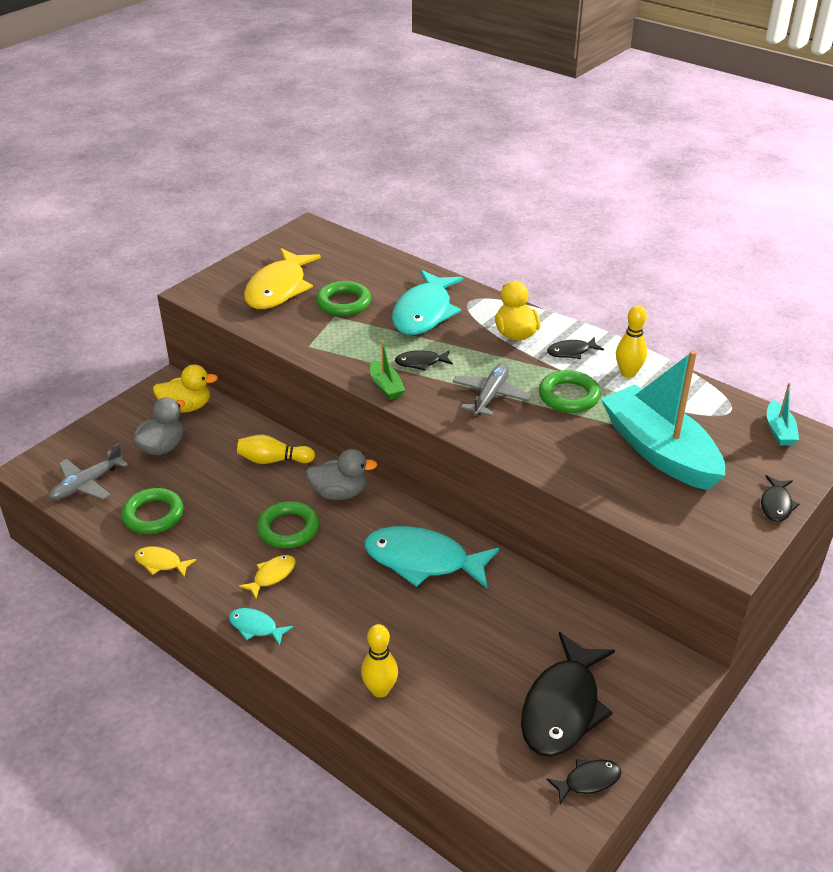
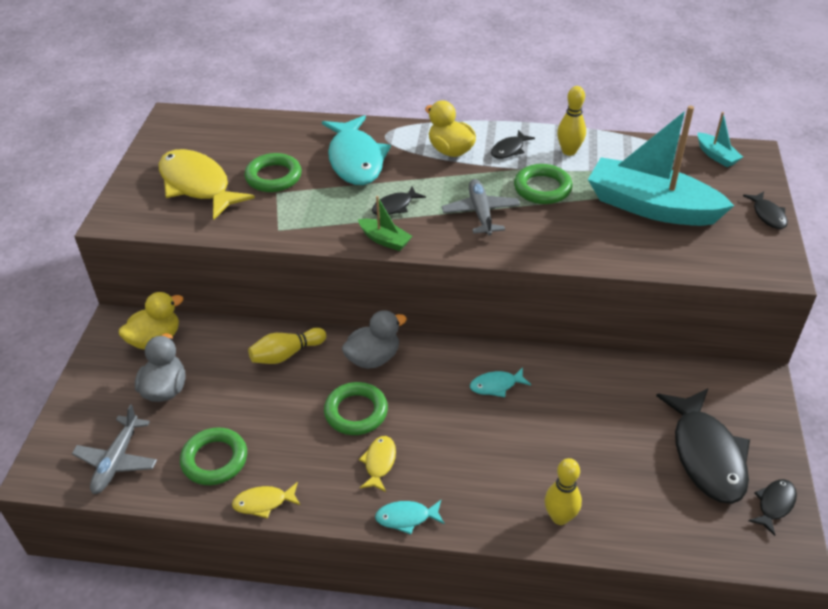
camera: 30 degrees left, 5 degrees up
(279, 288) = (197, 185): yellow fish -> yellow fish turned 150 degrees clockwise
(423, 561) = (496, 385): turquoise fish -> turquoise fish, size x0.46

